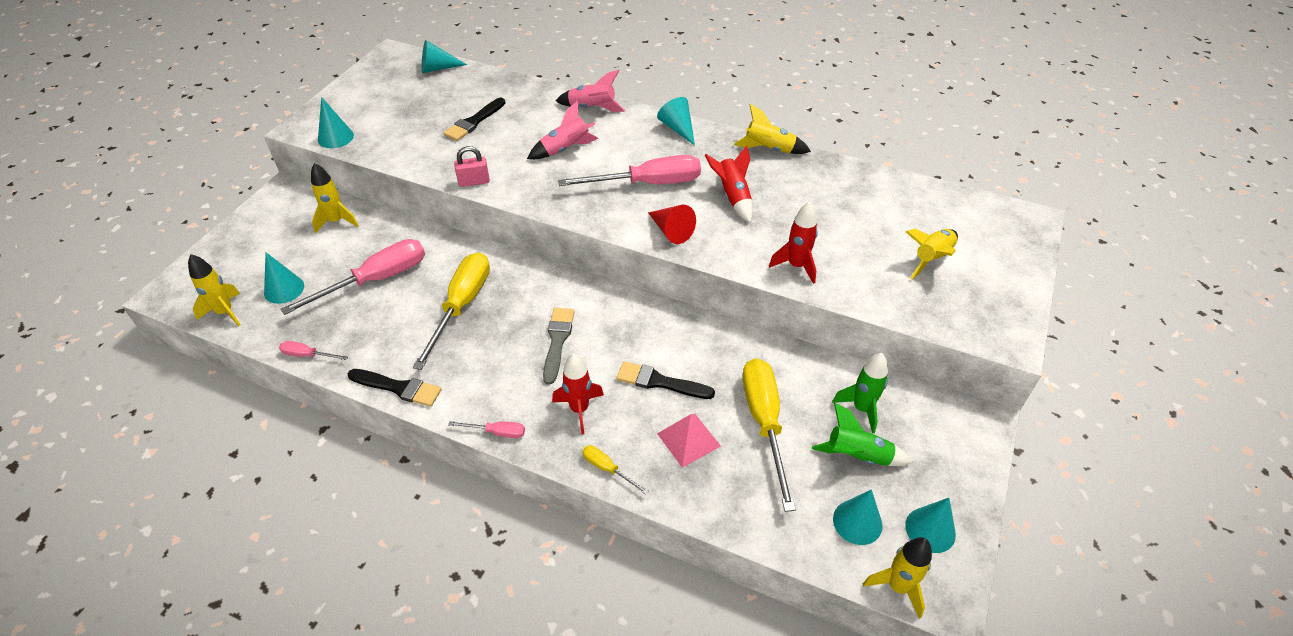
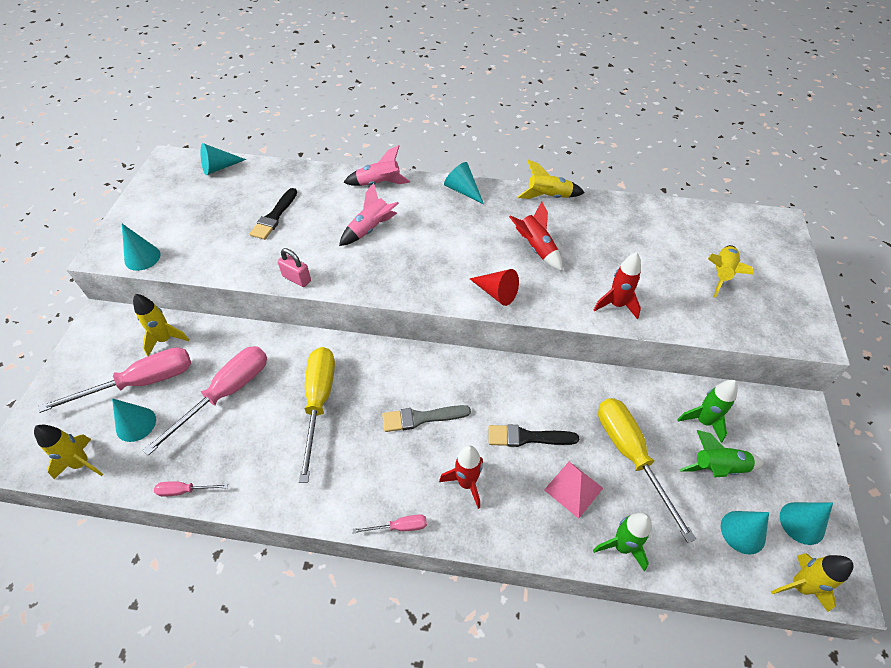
camera: 15 degrees left, 5 degrees up
(398, 388) = (288, 504): black brush -> none
(474, 182) = (297, 279): pink padlock -> pink padlock turned 60 degrees clockwise
(557, 341) = (421, 418): grey brush -> grey brush turned 90 degrees counterclockwise
(607, 469) = (514, 538): yellow screwdriver -> none
(647, 183) = (457, 250): pink screwdriver -> pink screwdriver (141, 382)
(717, 503) = (621, 546): none -> green rocket

